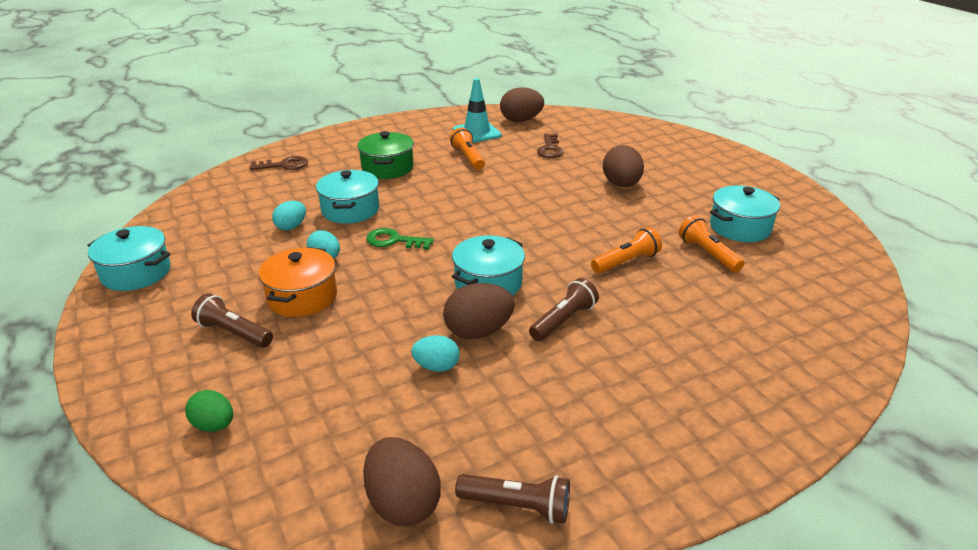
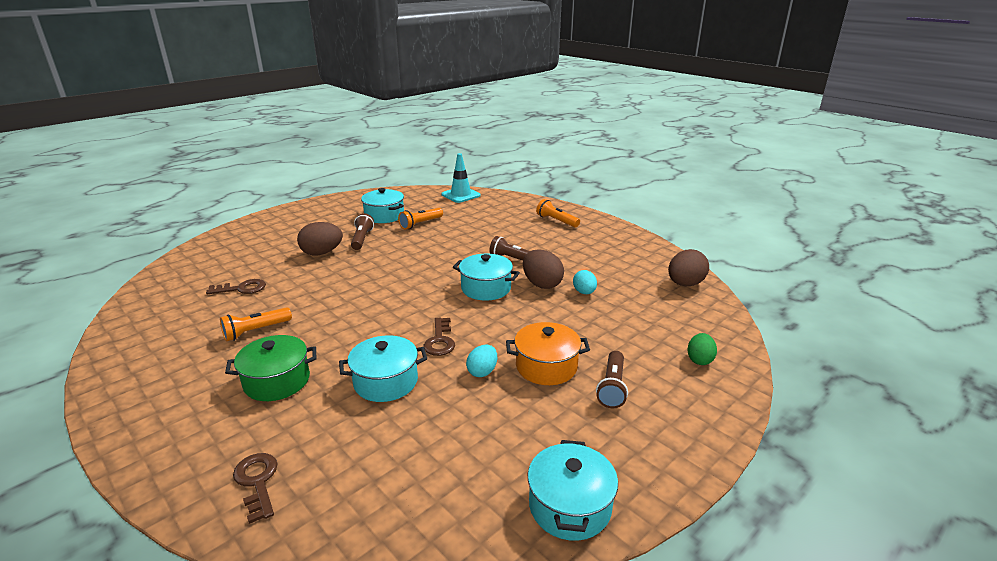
camera: 105 degrees left, 5 degrees down
(291, 227) = (431, 414): turquoise egg -> none
(394, 241) = (440, 340): green key -> brown key
(477, 133) = (182, 336): turquoise traffic cone -> turquoise traffic cone (460, 195)
(517, 506) = (658, 258): brown flashlight -> brown flashlight (362, 239)
(521, 120) = (153, 313): brown egg -> none
(626, 262) = (439, 246): orange flashlight -> orange flashlight (556, 221)

